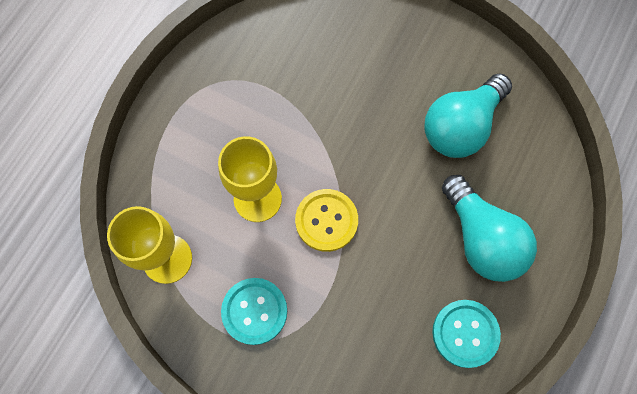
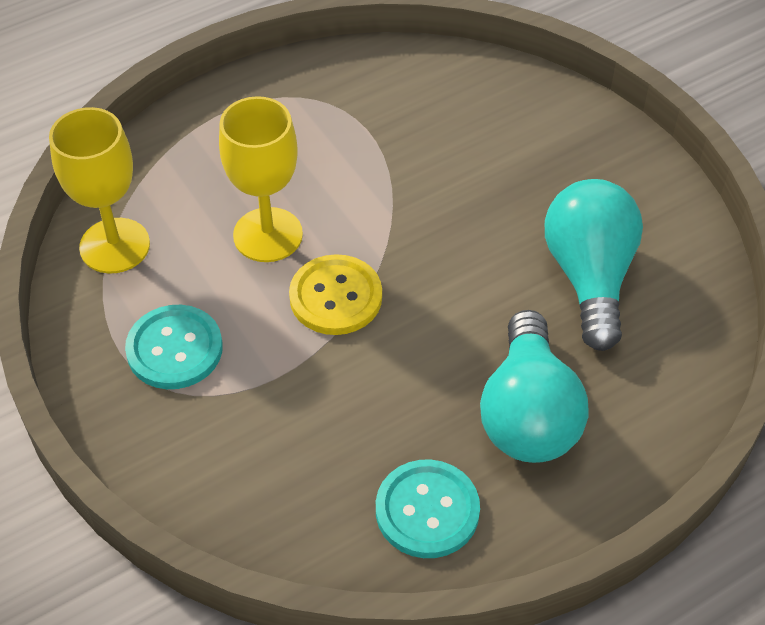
camera: 30 degrees right, 20 degrees down
(461, 126) = (589, 277): turquoise light bulb -> turquoise light bulb turned 105 degrees clockwise

